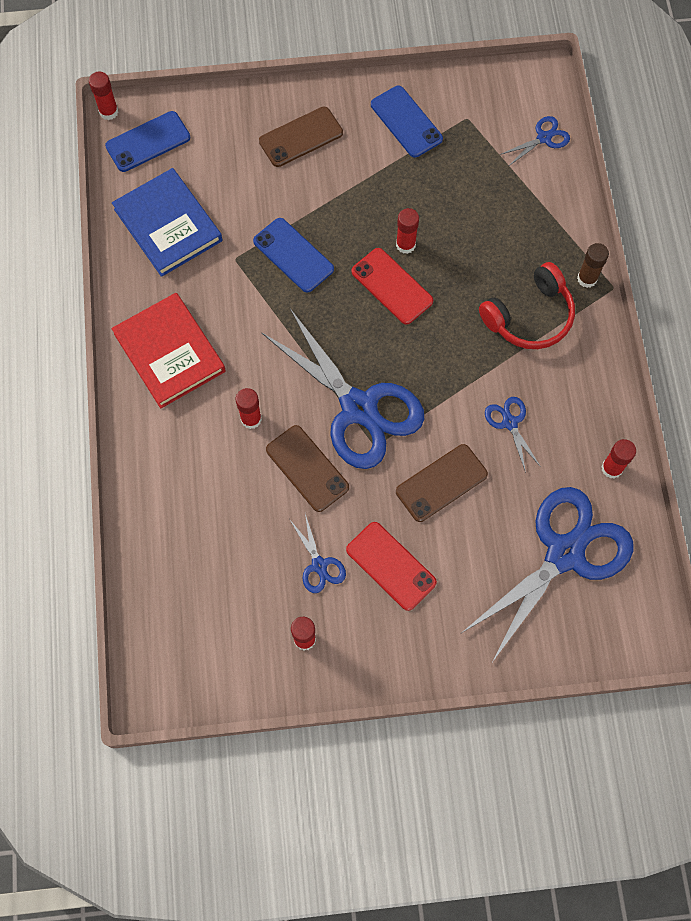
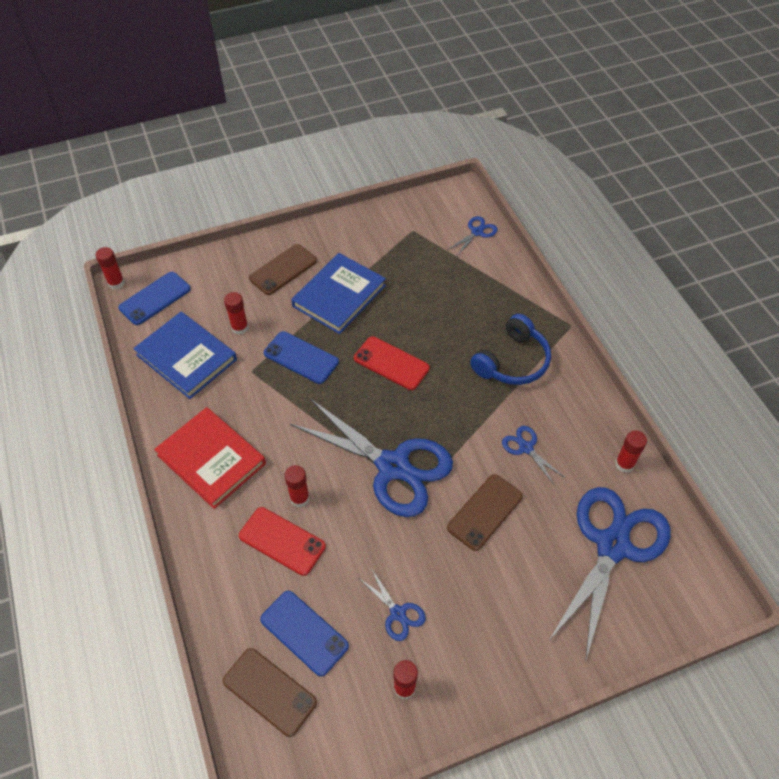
camera: 15 degrees left, 15 degrees down
(307, 468) = (362, 529): brown phone -> brown phone (270, 691)
(356, 186) = (339, 296): none -> blue book
(391, 566) = (464, 596): red phone -> red phone (282, 541)
(405, 245) = (393, 330): red glue stick -> red glue stick (240, 328)
(406, 122) = (365, 242): blue phone -> blue phone (304, 632)
(529, 316) = (512, 361): red headphones -> blue headphones
(587, 279) = (547, 323): brown glue stick -> none

